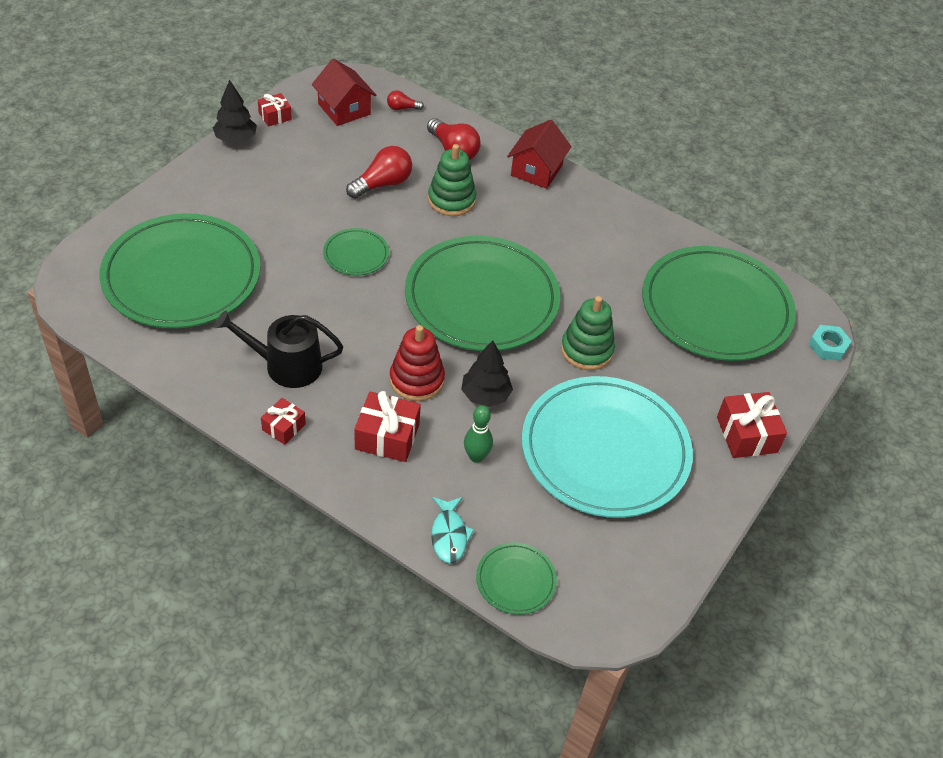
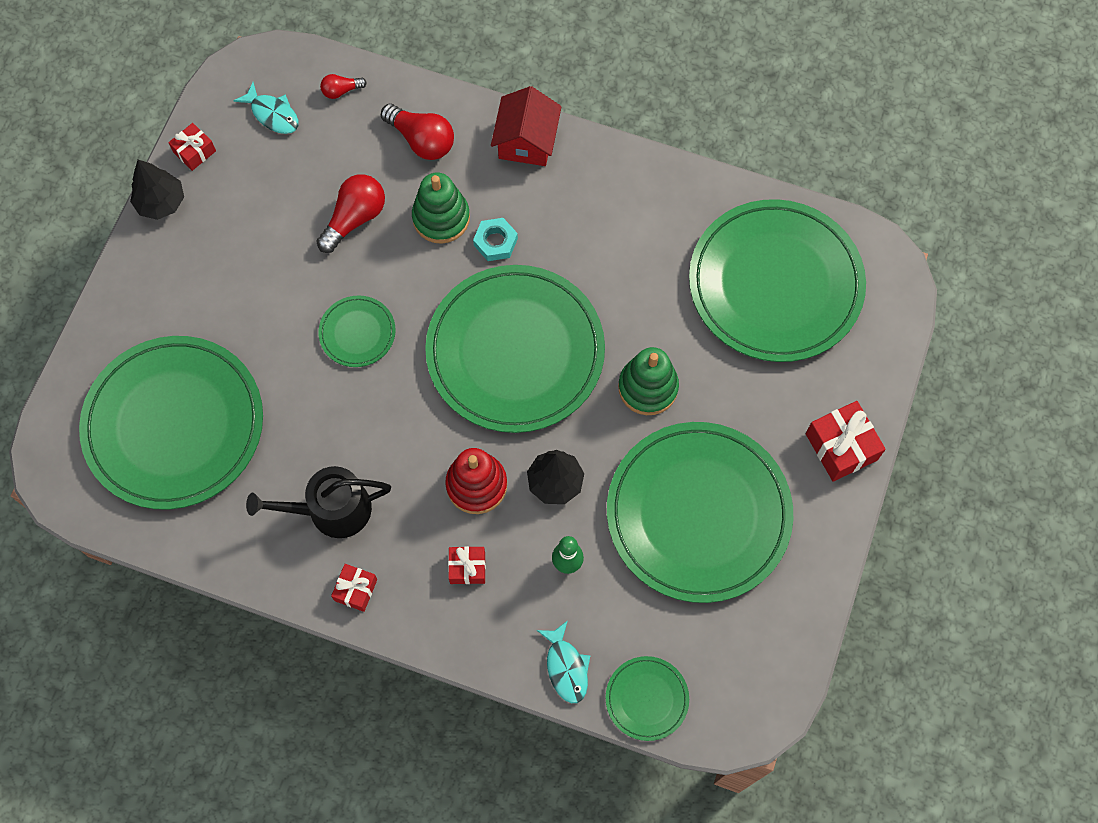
camera: 10 degrees left, 20 degrees up
(344, 109) = (272, 114): red house -> turquoise fish
(387, 437) = (467, 568): red gift -> red gift, size x0.60
(605, 450) = (698, 514): turquoise plate -> green plate
(828, 346) = (906, 299): turquoise nut -> turquoise nut (495, 242)

